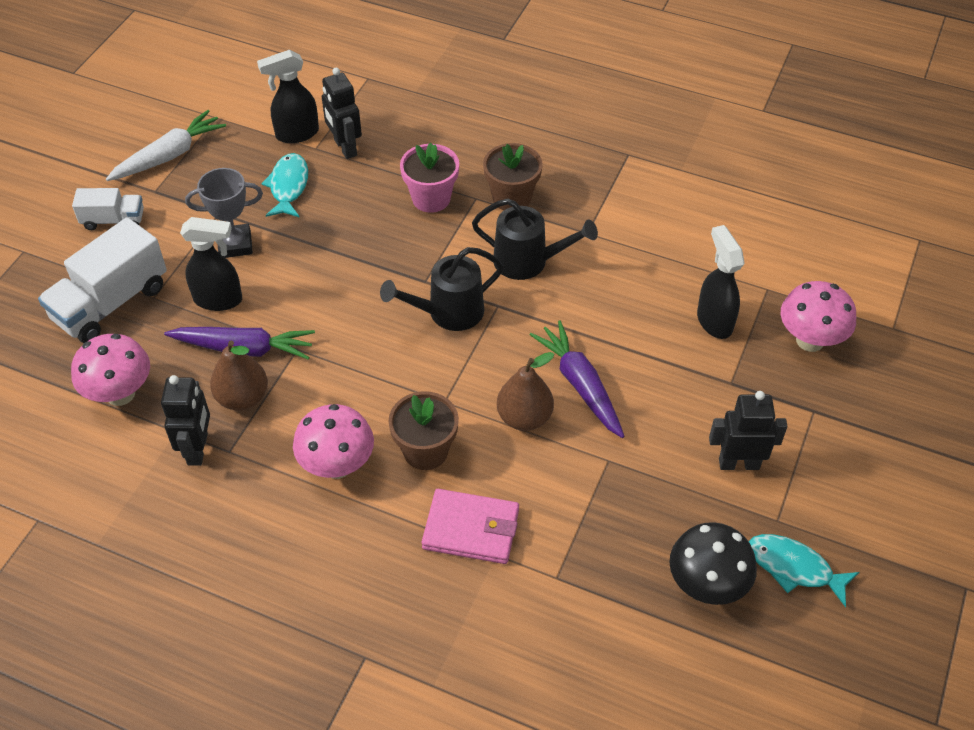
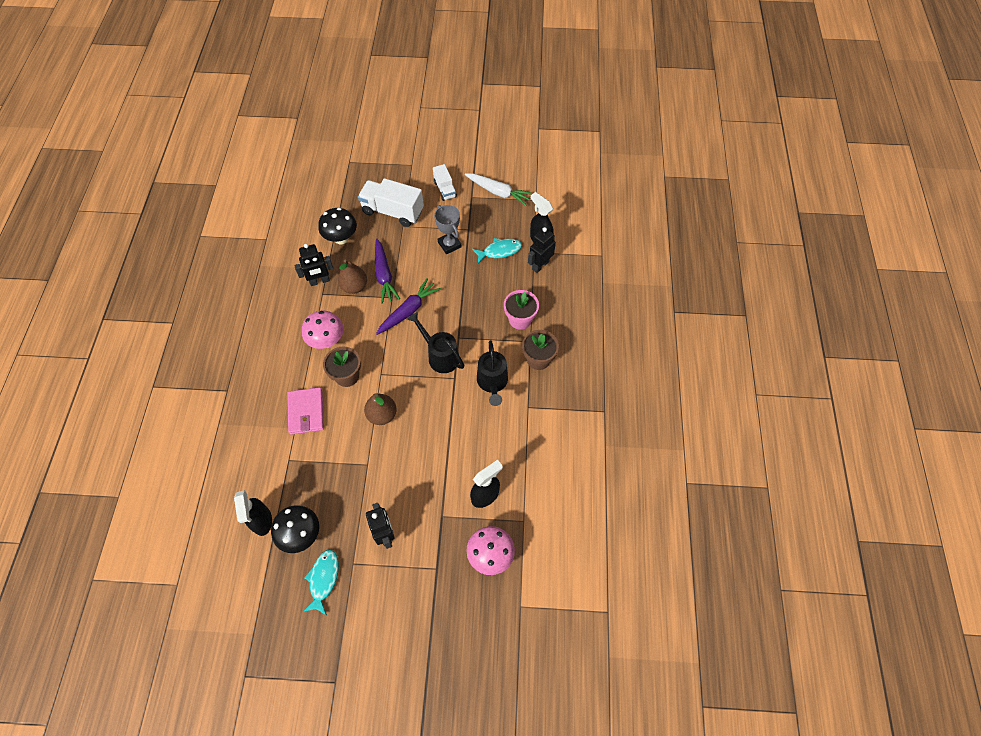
camera: 70 degrees right, 10 degrees up
(120, 394) = (341, 238): pink mushroom -> black mushroom
(219, 300) = (411, 253): black spray bottle -> black spray bottle (262, 521)
(580, 385) = (413, 436): purple carrot -> purple carrot (408, 311)

